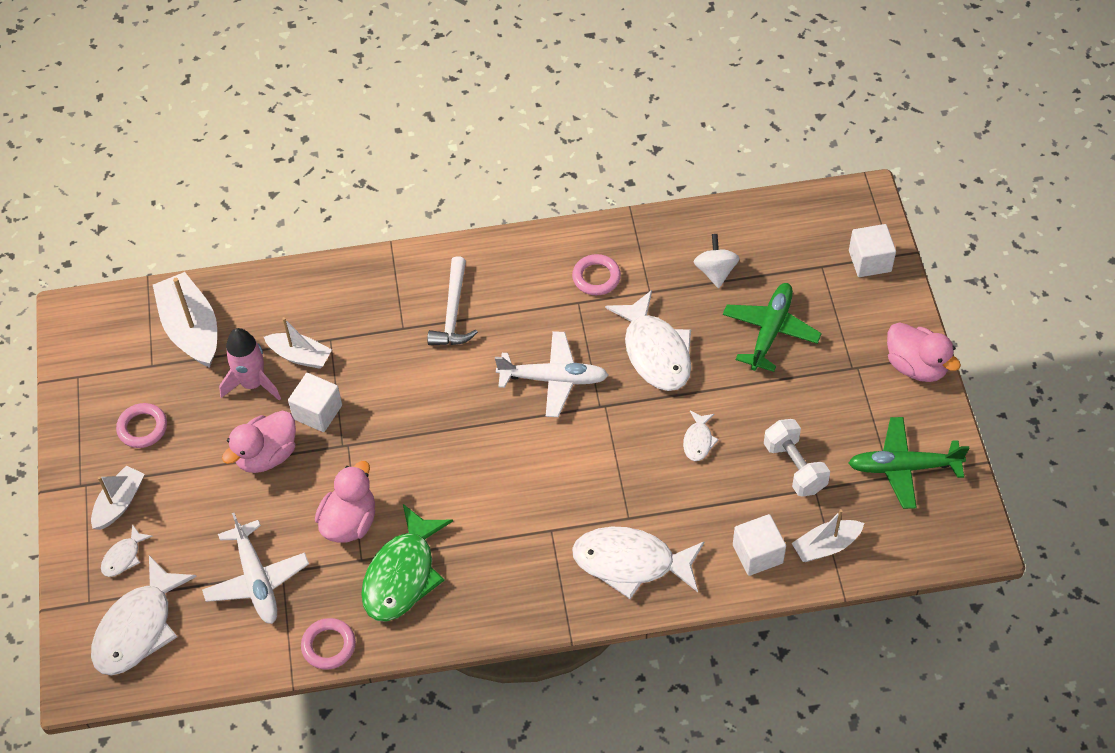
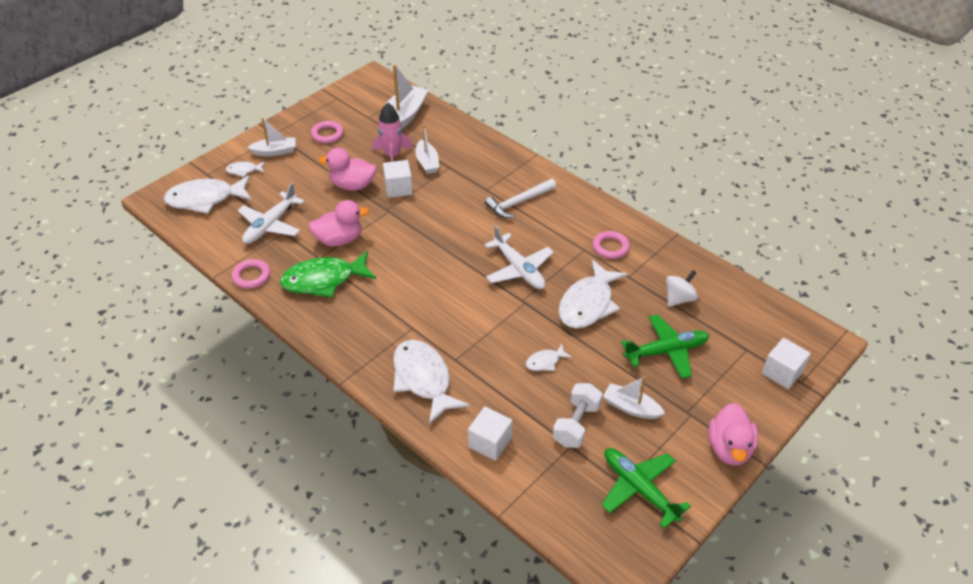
camera: 50 degrees right, 10 degrees down
(826, 546) = (531, 478): white boat -> white boat (631, 407)

